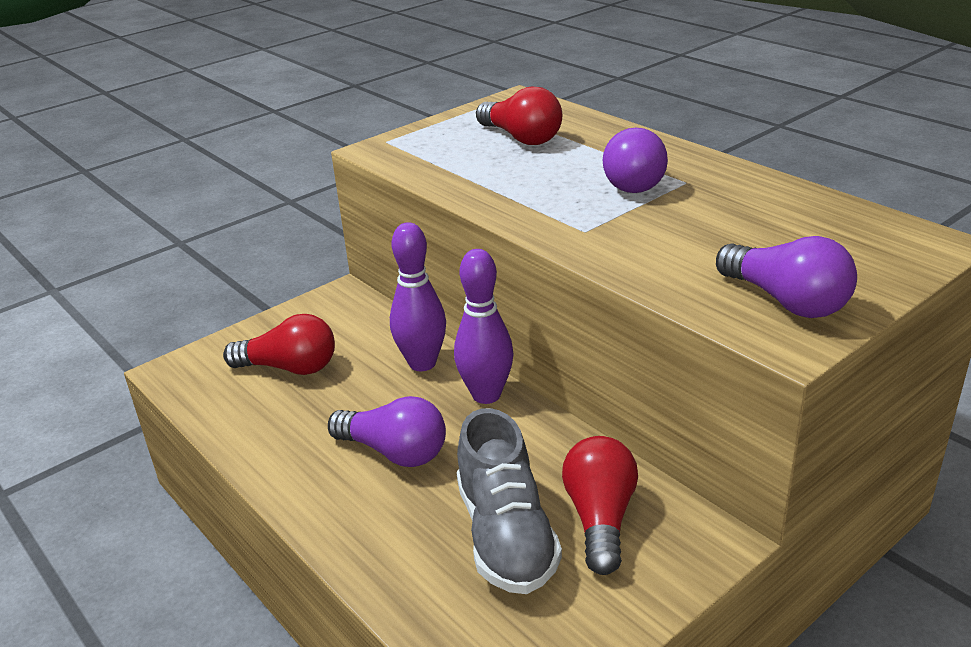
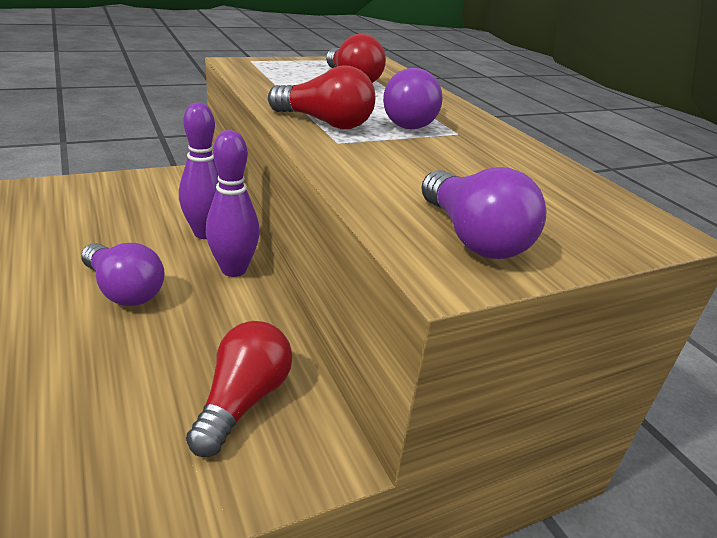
camera: 10 degrees right, 0 degrees up
(289, 368) = (108, 209): red light bulb -> red light bulb (325, 123)
(506, 535) = (149, 388): grey shoe -> none

